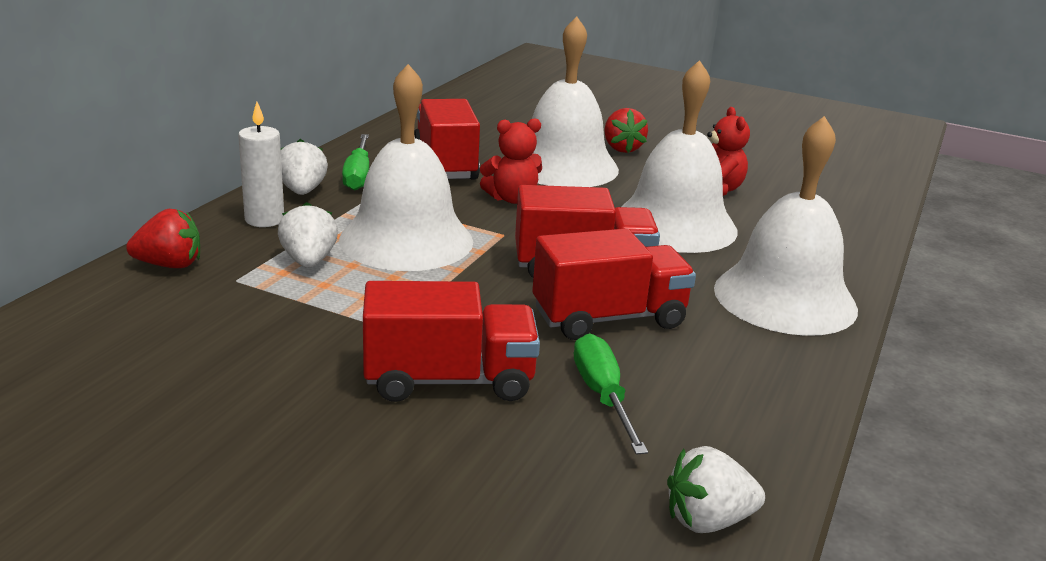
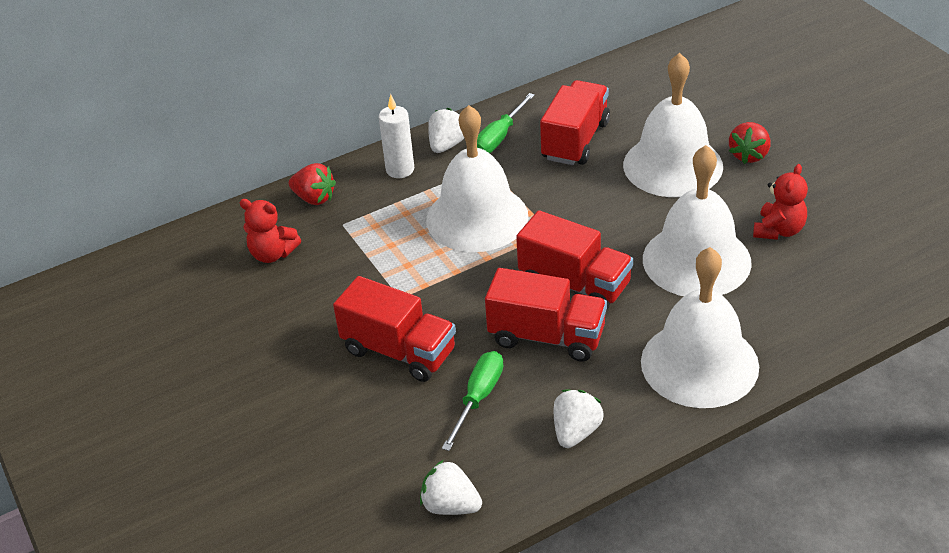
camera: 40 degrees right, 15 degrees up
(309, 261) = (398, 220): white strawberry -> white strawberry (576, 432)
(512, 198) = (592, 194): red teddy bear -> red teddy bear (272, 254)

